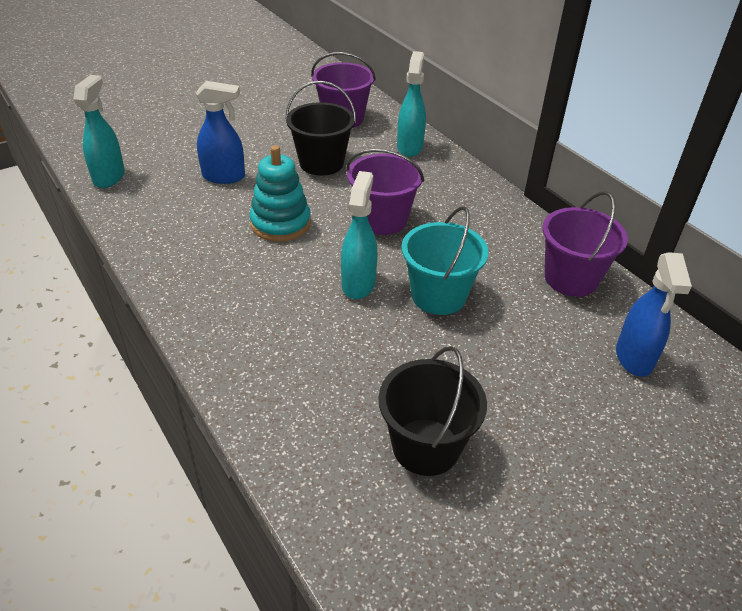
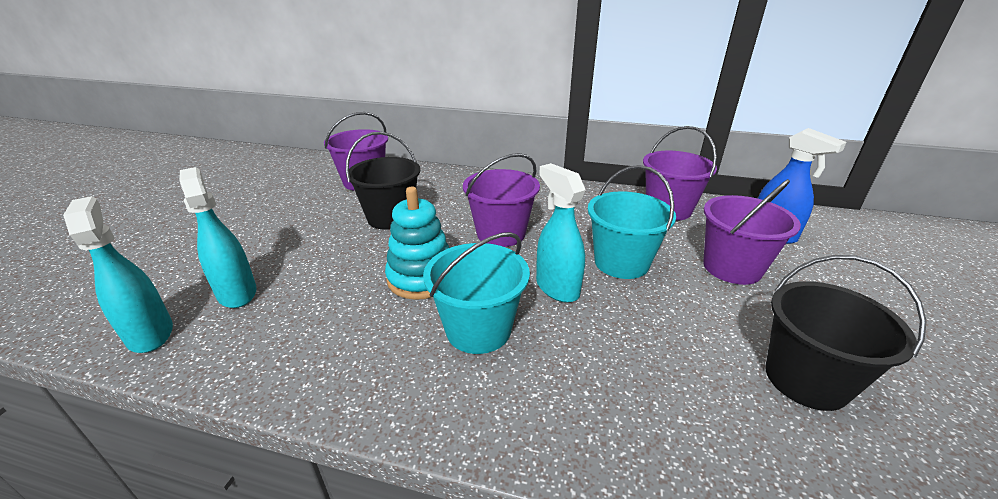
camera: 40 degrees left, 10 degrees down
(224, 177) = (308, 268): blue spray bottle -> none
(268, 278) = (478, 330): none -> turquoise bucket
(410, 147) = (445, 180): turquoise spray bottle -> turquoise spray bottle (237, 293)
(527, 355) = (732, 268): none -> purple bucket

